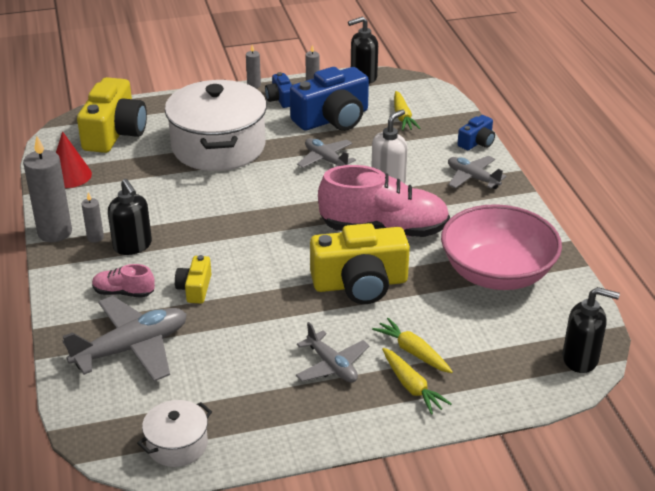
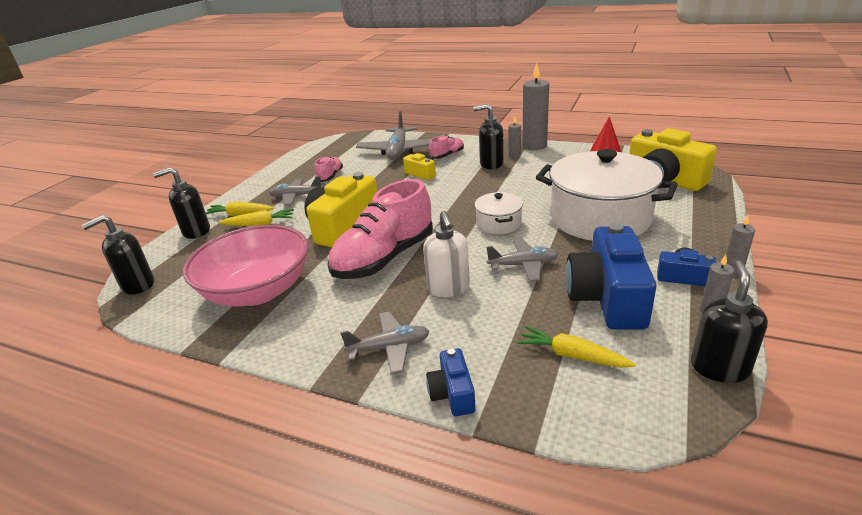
camera: 130 degrees right, 5 degrees down
(177, 445) = (319, 150): white pot -> white pot (498, 223)
(257, 369) = (330, 176): none -> pink shoe
(476, 397) = (196, 231): none -> black soap dispenser

